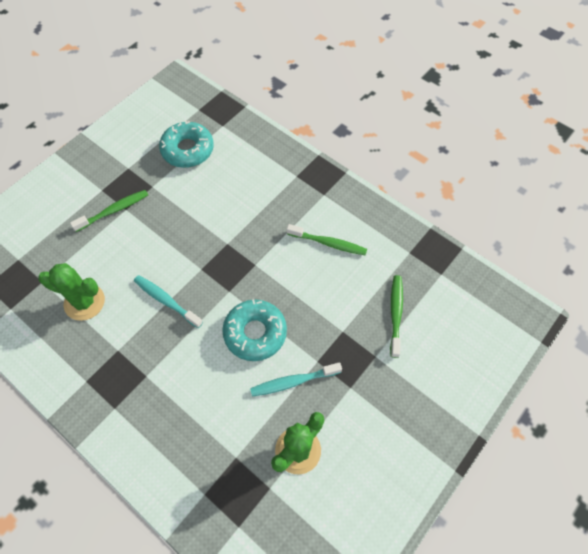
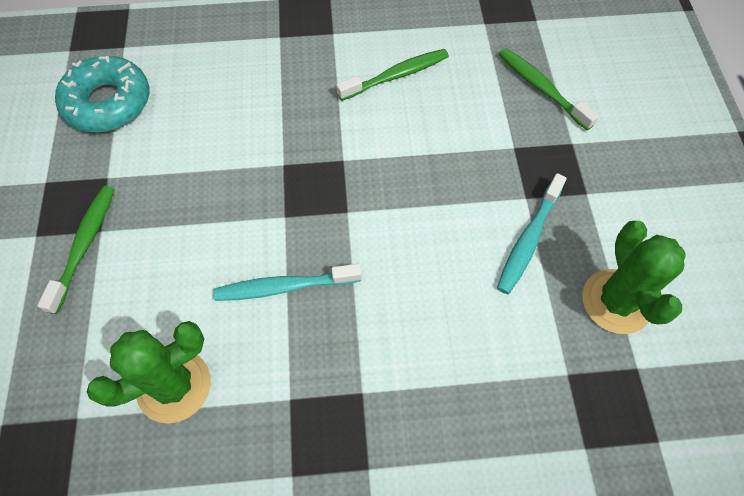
camera: 45 degrees left, 0 degrees up
(255, 333) = (430, 228): turquoise donut -> none

